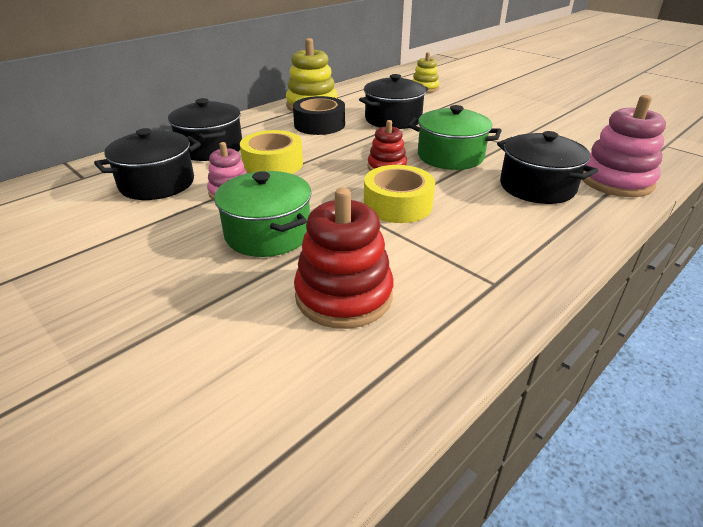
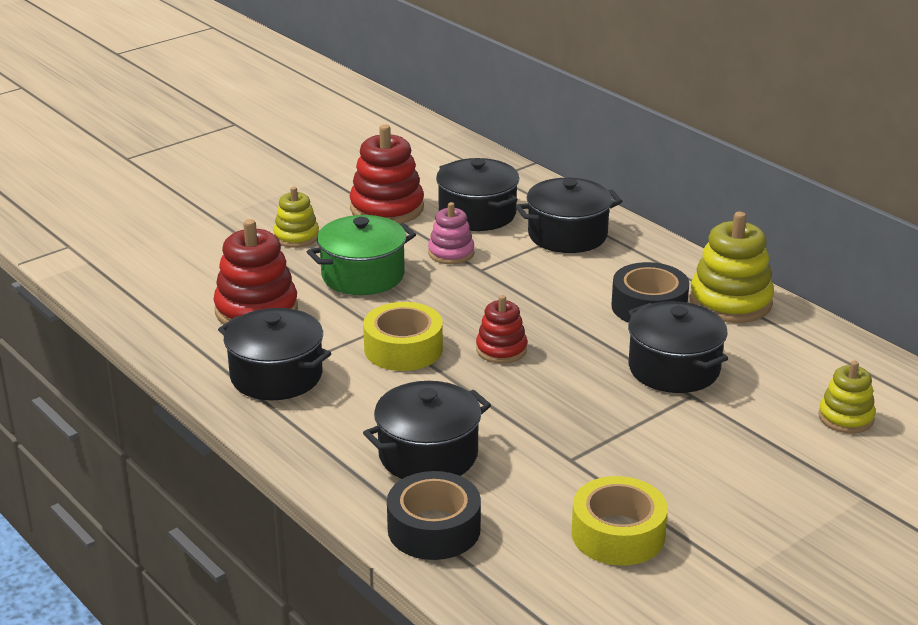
camera: 95 degrees right, 5 degrees down
(121, 230) = (387, 208): none -> red stacking toy
(168, 286) = (296, 237): none -> yellow stacking toy
(273, 164) = (518, 275): yellow tape -> yellow tape (618, 534)
(450, 156) = (530, 402): green pot -> none
(468, 266) = (276, 376): none -> black pot
(616, 181) = (434, 529): pink stacking toy -> black tape

